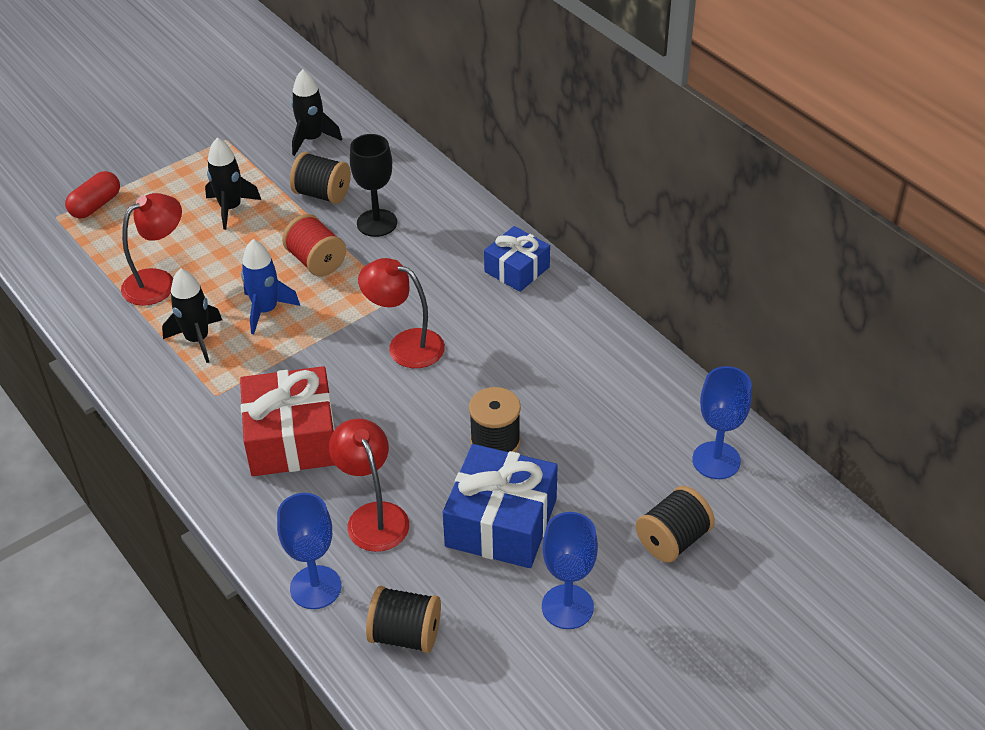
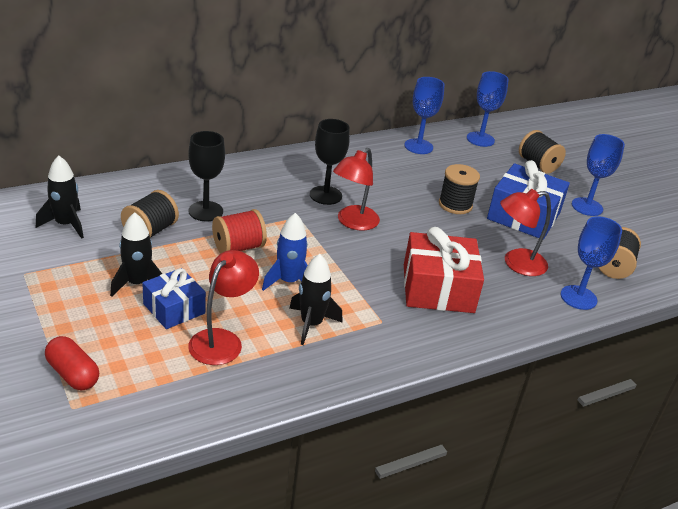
camera: 85 degrees left, 10 degrees down
(158, 282) = (222, 340): red lamp -> red lamp turned 60 degrees clockwise
(457, 312) = (325, 195): none -> black goblet
(517, 269) = (291, 164): blue gift -> blue gift (174, 308)
(644, 388) = (418, 146): none -> blue goblet

